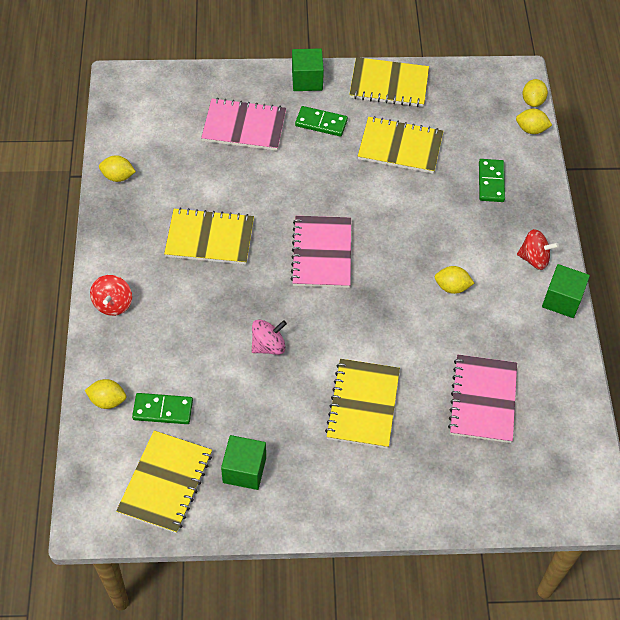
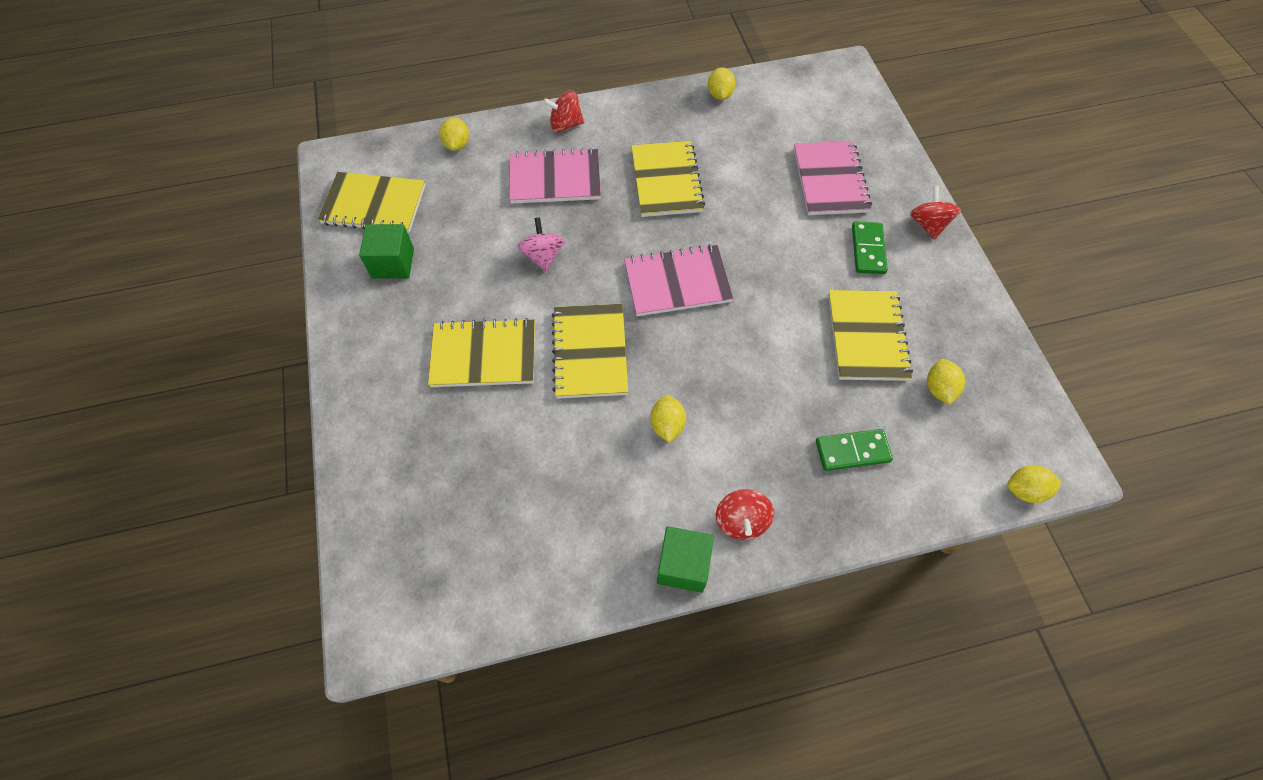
camera: 80 degrees right, 5 degrees up
(163, 410) = (452, 186): green domino -> none
(268, 346) = (543, 256): pink spinning top -> pink spinning top turned 150 degrees counterclockwise
(307, 80) = (928, 224): green cube -> red spinning top
(389, 84) = (965, 309): yellow notebook -> yellow notebook (590, 352)
(483, 400) = (509, 481): pink notebook -> pink notebook (555, 179)
(531, 129) = (969, 493): yellow lemon -> yellow lemon (939, 389)

